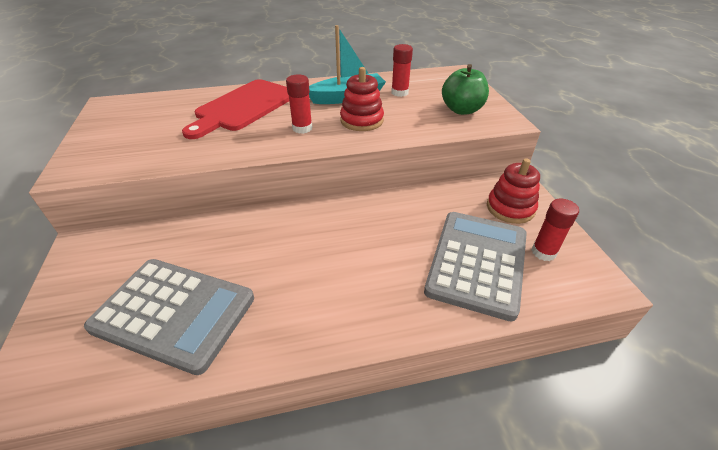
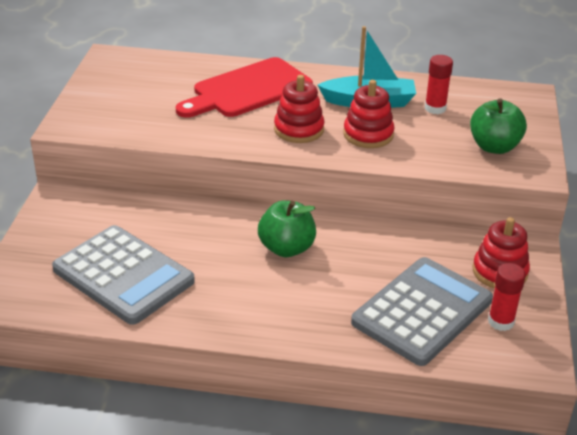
camera: 20 degrees right, 5 degrees down
(302, 128) = (299, 129): red glue stick -> red stacking toy
(329, 235) = (286, 248): none -> green apple

